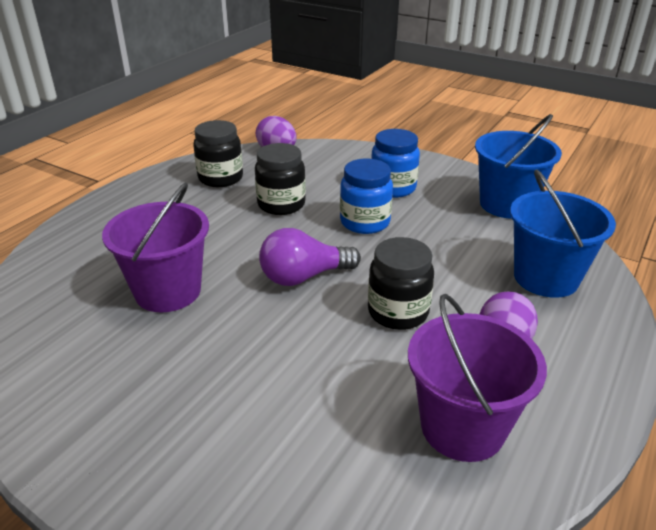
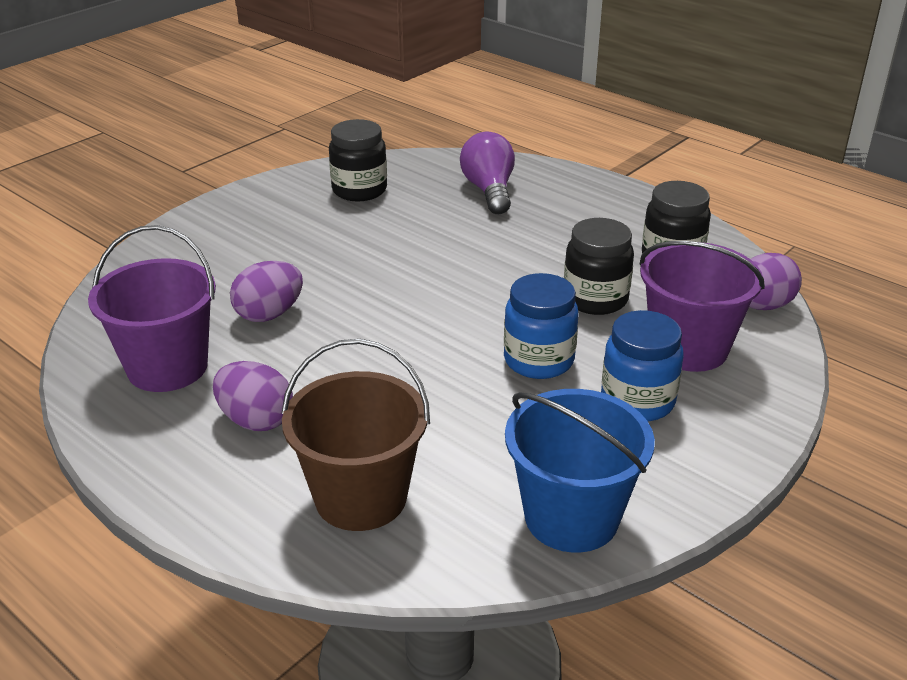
camera: 100 degrees right, 0 degrees up
(168, 291) = (431, 226): purple bucket -> purple bucket (689, 348)
(304, 277) = (429, 303): purple light bulb -> purple light bulb (489, 190)
(347, 372) = (269, 314): none -> purple egg
(398, 312) = (342, 357): black jar -> black jar (359, 190)
(546, 277) = (361, 497): blue bucket -> brown bucket

